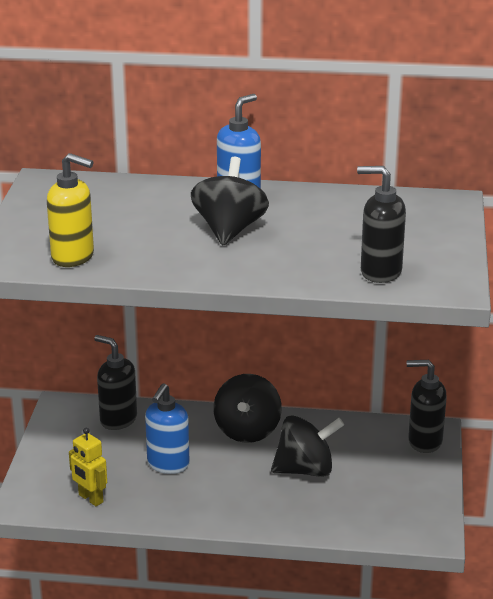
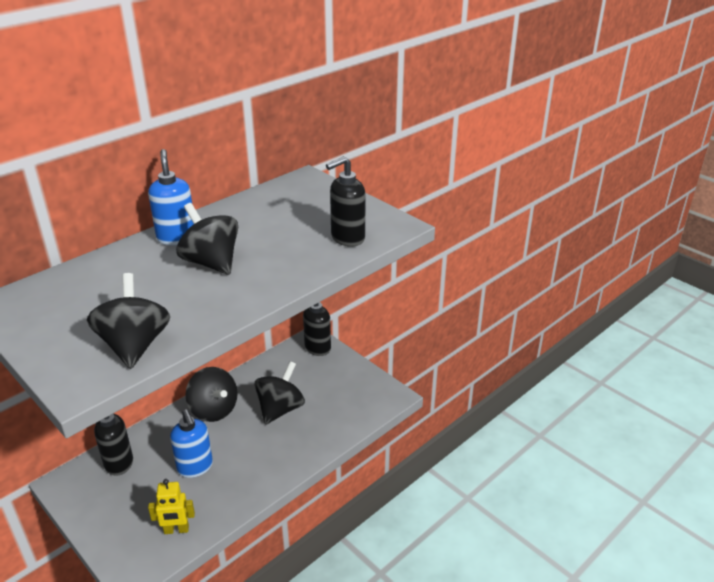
camera: 50 degrees left, 5 degrees up
(73, 257) = (134, 345): yellow soap dispenser -> black spinning top

